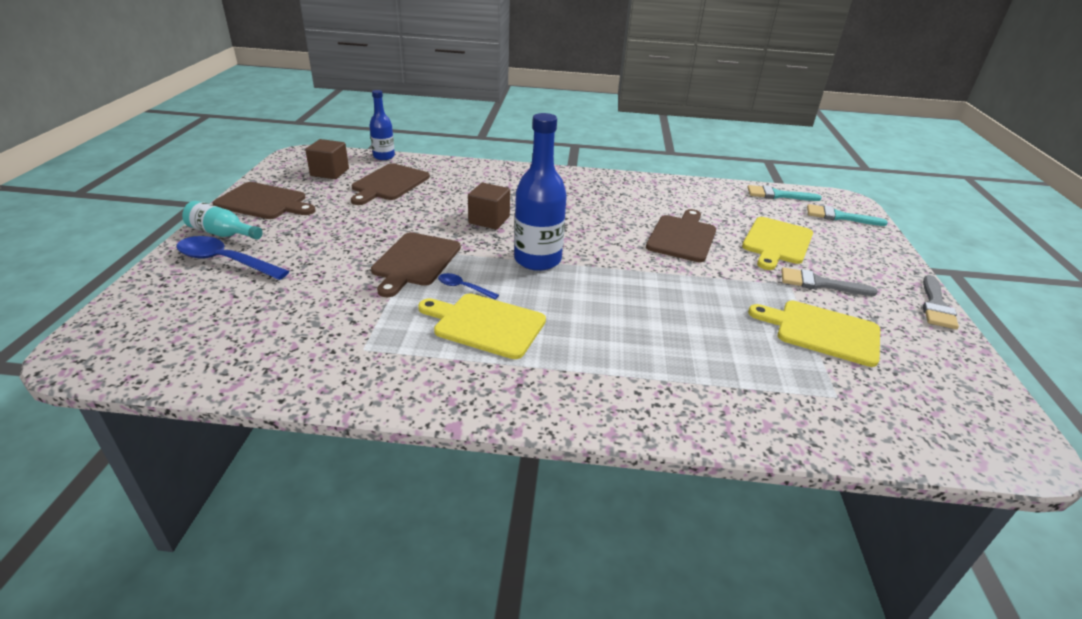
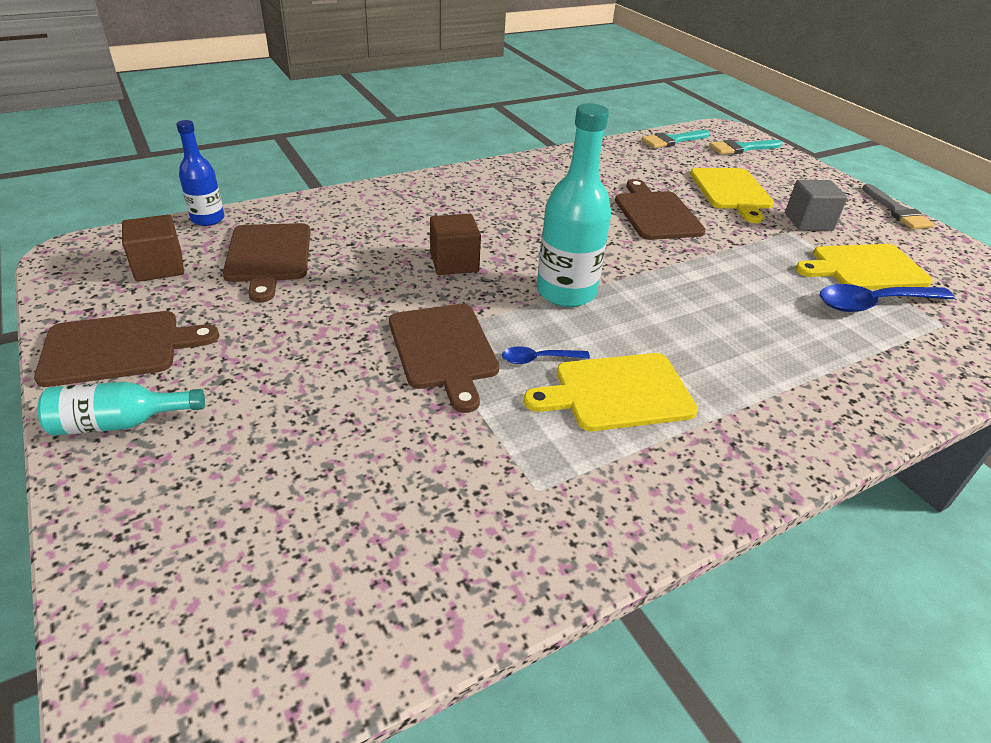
camera: 35 degrees left, 5 degrees up
(225, 261) = (187, 462): blue spoon -> blue spoon (873, 304)
(537, 260) = (566, 292): blue bottle -> turquoise bottle
(819, 283) = (808, 222): grey brush -> grey cube

